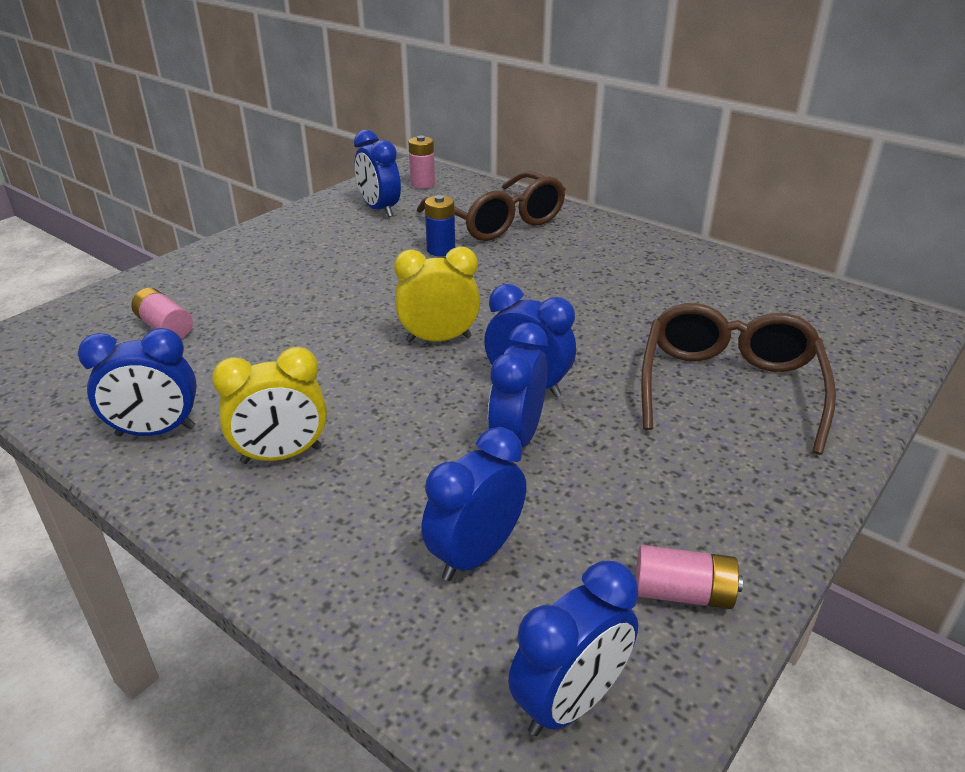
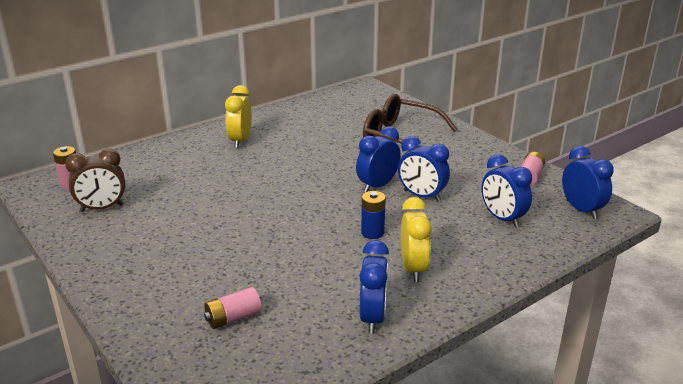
camera: 75 degrees left, 5 degrees down
(379, 209) = (102, 208): blue clock -> brown clock
(438, 339) = (315, 206): yellow clock -> yellow clock (240, 141)
(441, 250) = (196, 191): blue battery -> blue battery (372, 232)
(498, 221) = (169, 164): brown glasses -> none

